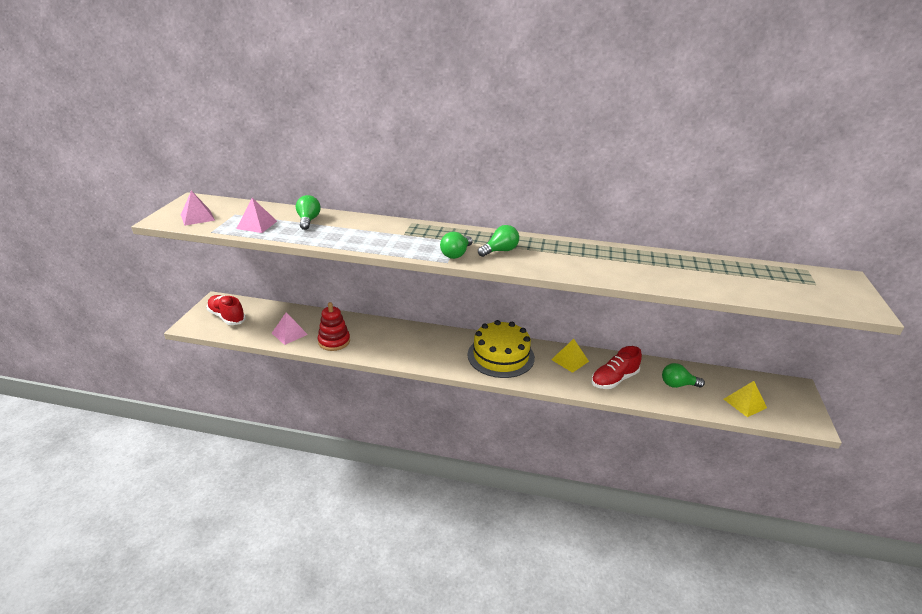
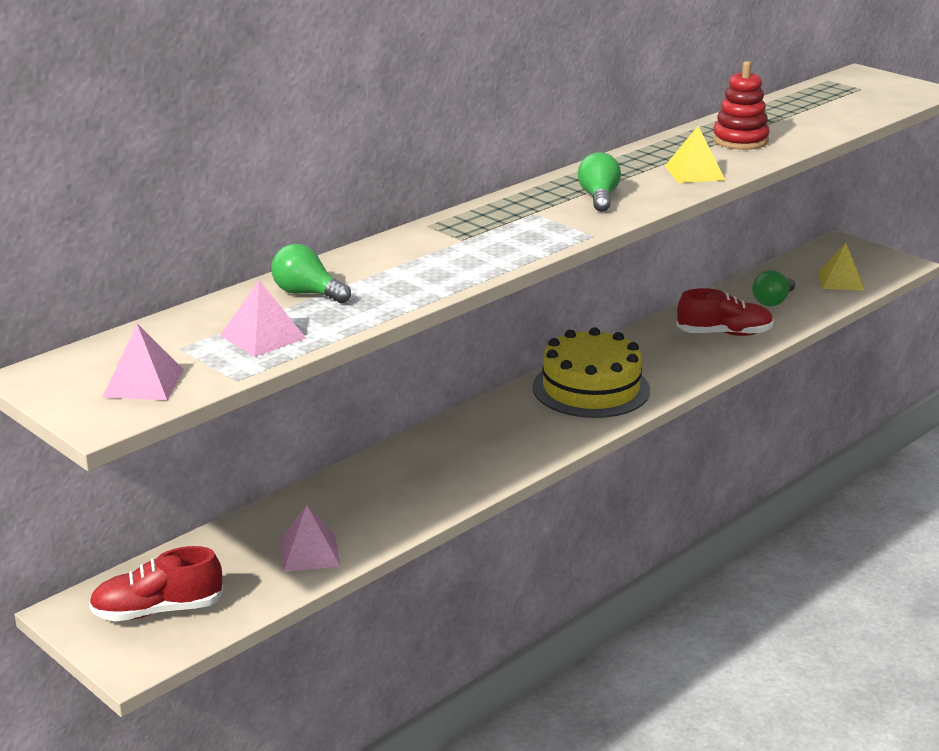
camera: 55 degrees left, 5 degrees down
(334, 341) = (389, 514): red stacking toy -> red stacking toy (740, 140)
(456, 254) = (575, 224): green light bulb -> none
(570, 360) = (654, 345): yellow pyramid -> yellow pyramid (694, 173)
(614, 379) = (724, 333): red shoe -> red shoe turned 90 degrees counterclockwise

